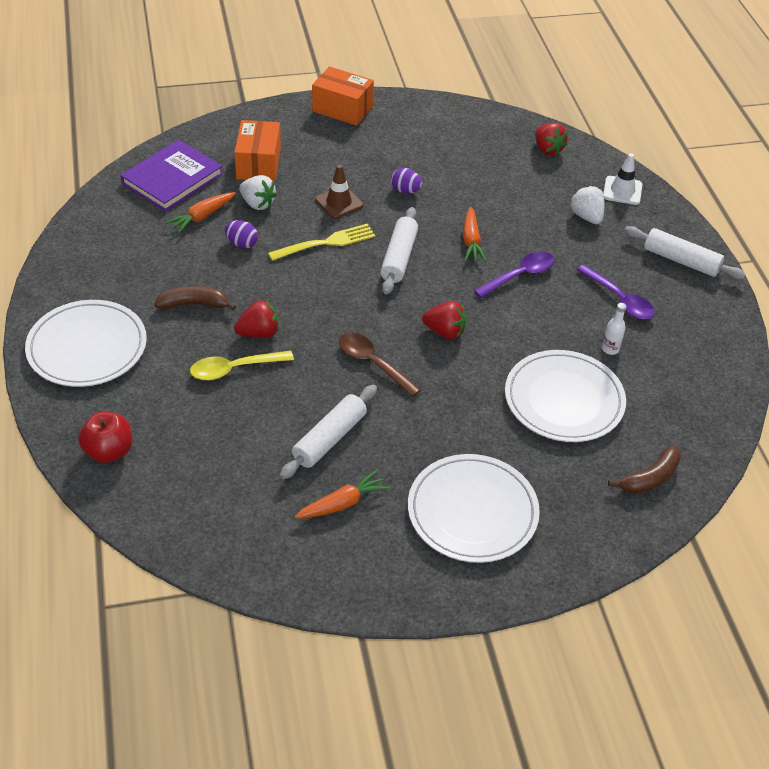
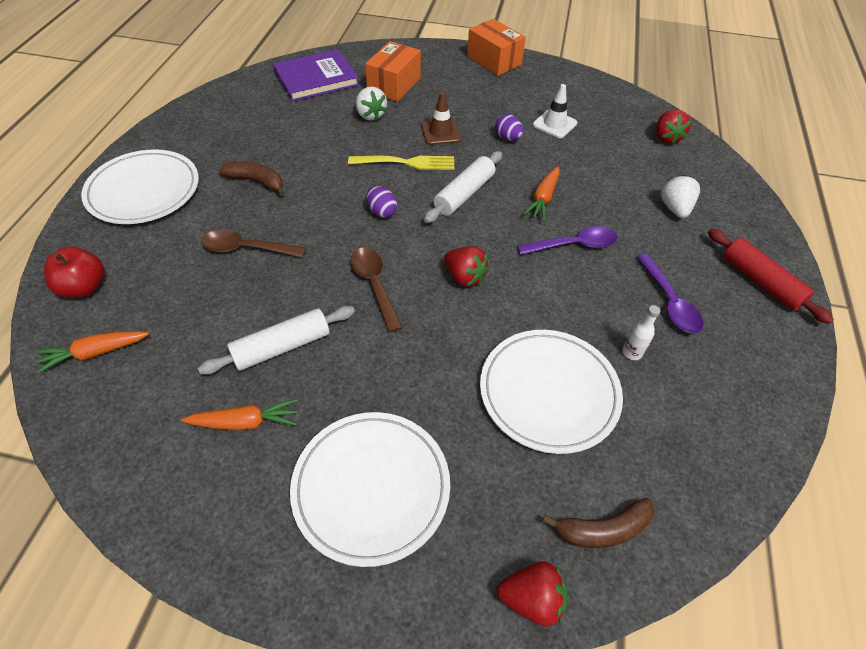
camera: 25 degrees right, 5 degrees up
(202, 217) = (317, 113): orange carrot -> orange carrot (95, 353)
(234, 369) = (246, 249): yellow spoon -> brown spoon
(242, 243) = (334, 143): purple egg -> purple egg (382, 212)
(259, 333) = (292, 223): red strawberry -> red strawberry (531, 599)
(622, 191) = (726, 194): white traffic cone -> white traffic cone (554, 124)
(681, 260) = (761, 282): white rolling pin -> red rolling pin

